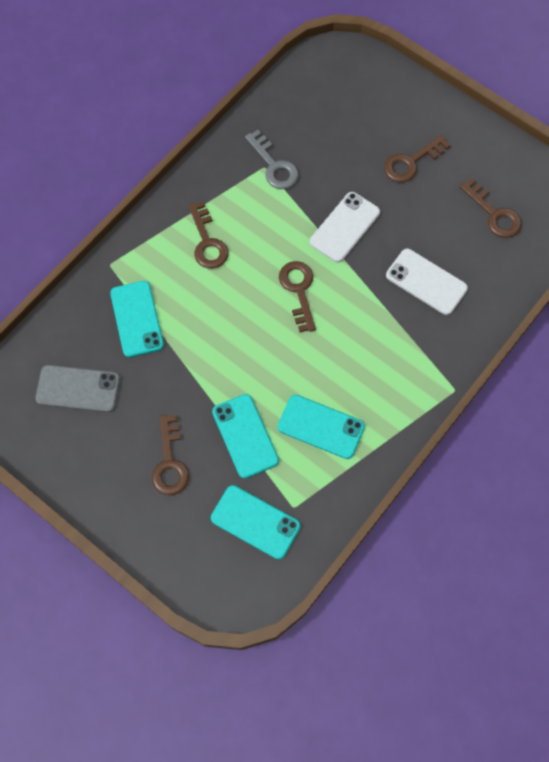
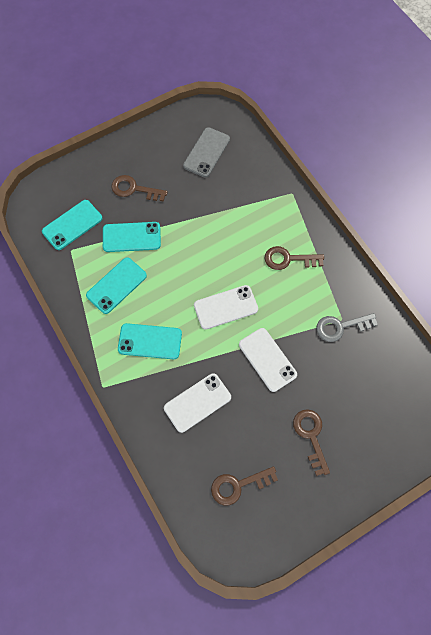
camera: 110 degrees right, 0 degrees up
(137, 319) = (243, 198): turquoise phone -> turquoise phone (150, 341)
(298, 290) = (226, 307): brown key -> white phone

